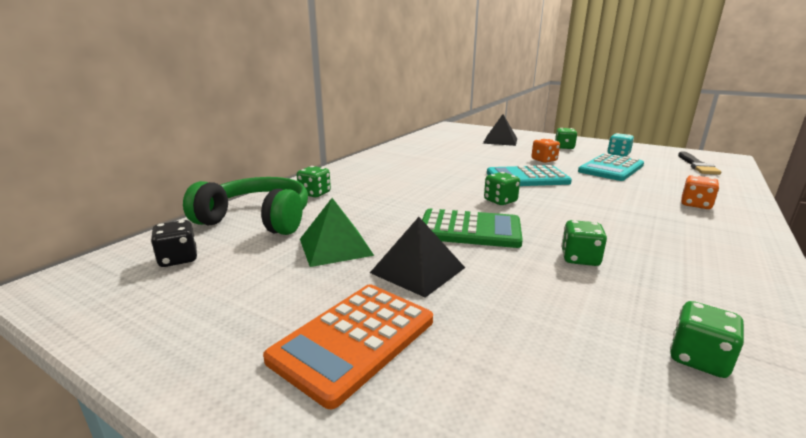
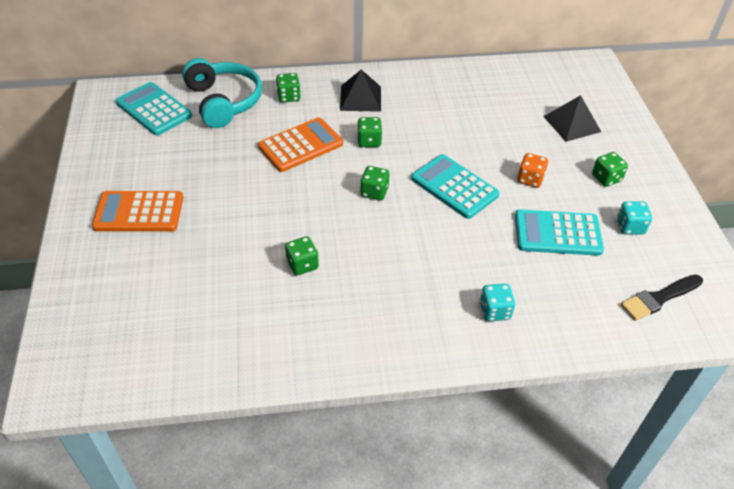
camera: 50 degrees right, 25 degrees up
(178, 259) = (154, 109): black dice -> turquoise calculator
(257, 219) = (223, 101): green headphones -> turquoise headphones
(335, 246) = (219, 154): green pyramid -> none
(391, 208) = (300, 145): none -> orange calculator
(417, 270) = (221, 201): black pyramid -> black pyramid (360, 98)
(470, 229) = (300, 198): green calculator -> none
(695, 205) = (494, 311): orange dice -> turquoise dice
(698, 358) = (218, 335): green dice -> green dice (369, 141)

